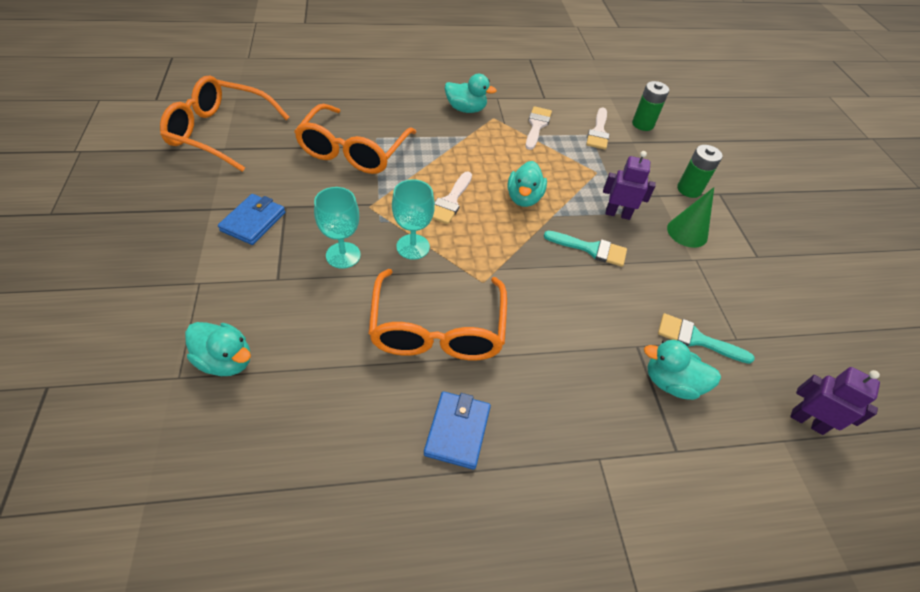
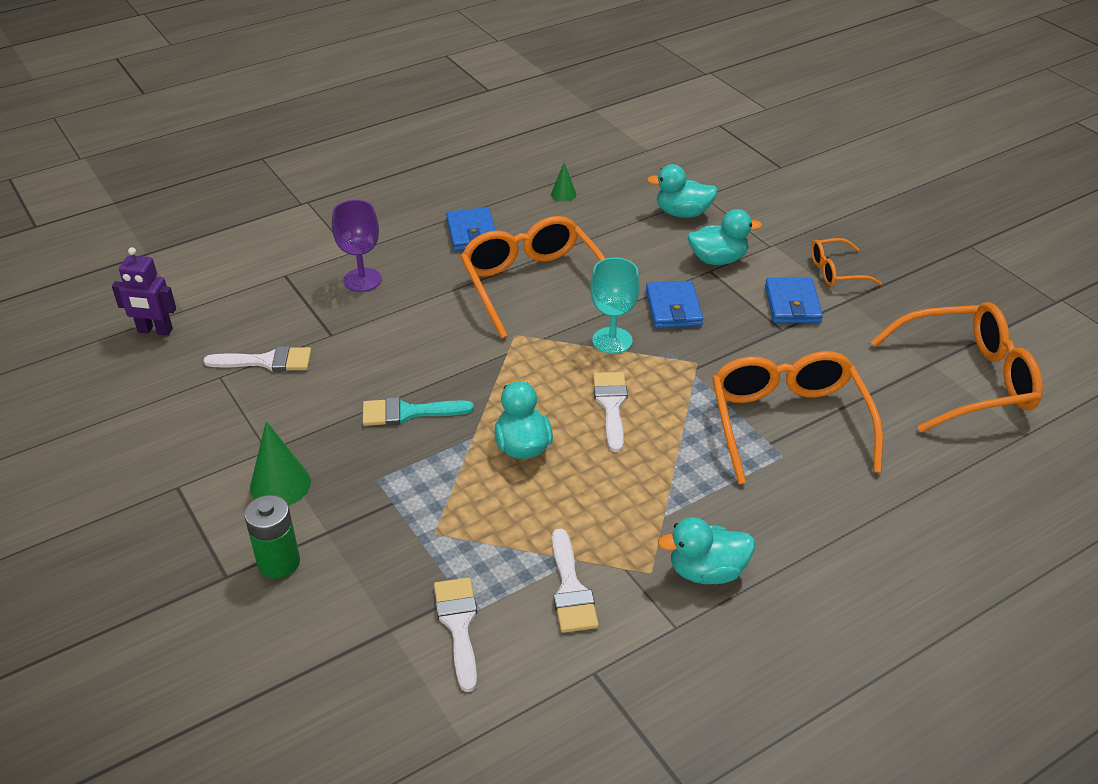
camera: 160 degrees right, 10 degrees down
(183, 235) = (836, 271): none -> orange glasses
(318, 455) = (563, 194): none -> green cone
(343, 255) = (673, 308): turquoise goblet -> blue wallet
(596, 406) = (362, 280): none -> purple goblet
(617, 214) = (385, 474): purple robot -> none
(642, 124) = (379, 687): green battery -> none
(671, 382) = (293, 317): turquoise duck -> turquoise duck (718, 259)
(696, 339) = (267, 361): turquoise brush -> white brush

